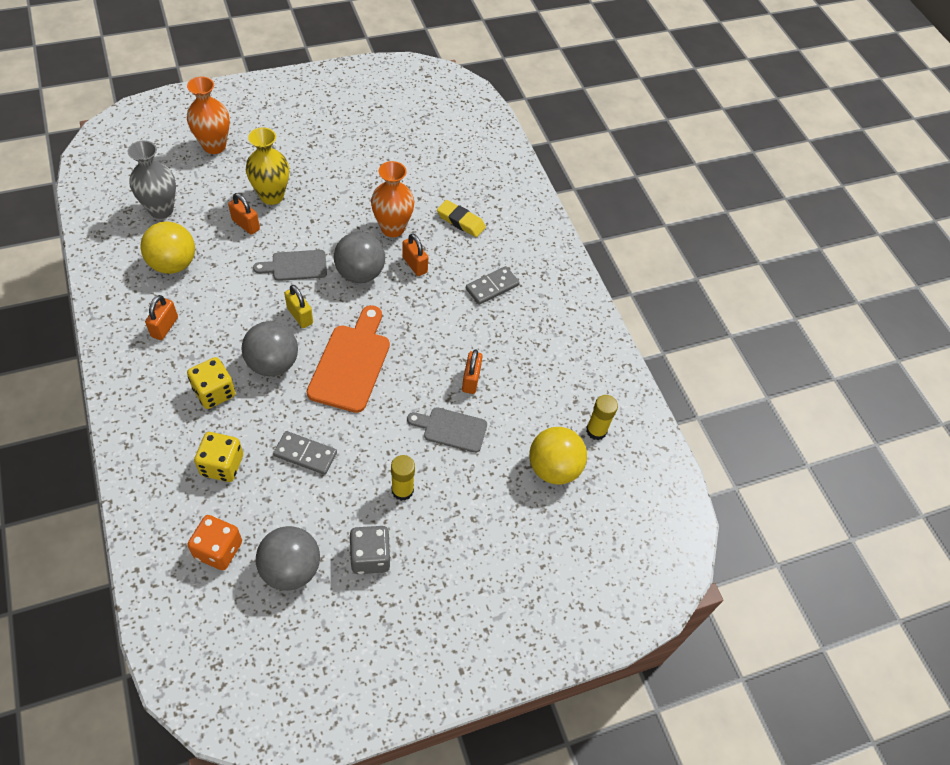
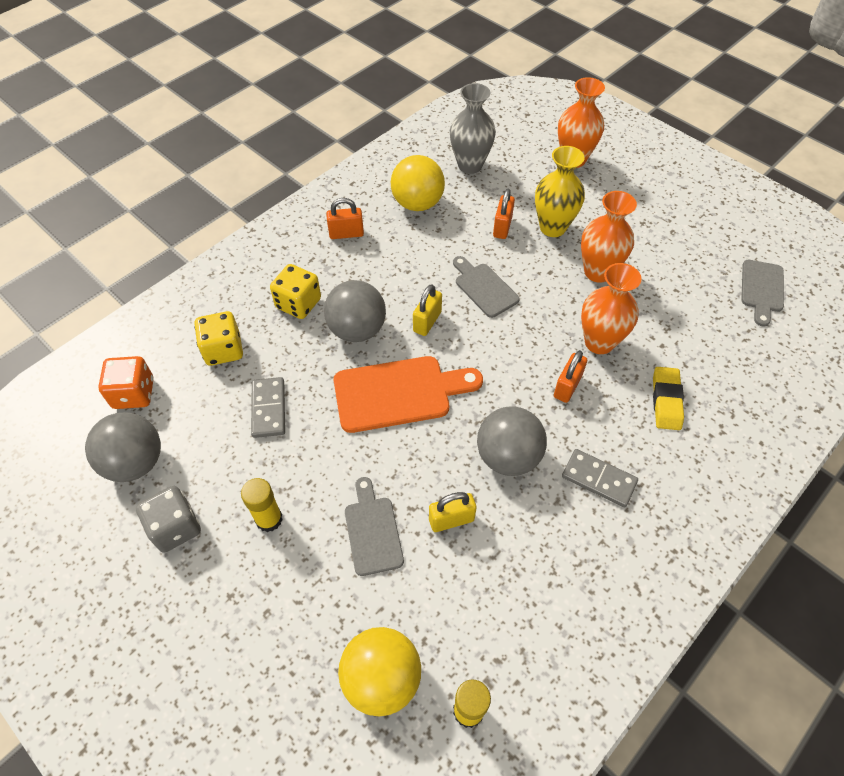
camera: 70 degrees right, 0 degrees up
(333, 195) = (597, 272): none -> orange vase
(360, 273) = (516, 344): grey ball -> grey ball (508, 456)
(414, 123) = (762, 289): none -> grey cutting board
(471, 380) = (451, 520): orange padlock -> yellow padlock

